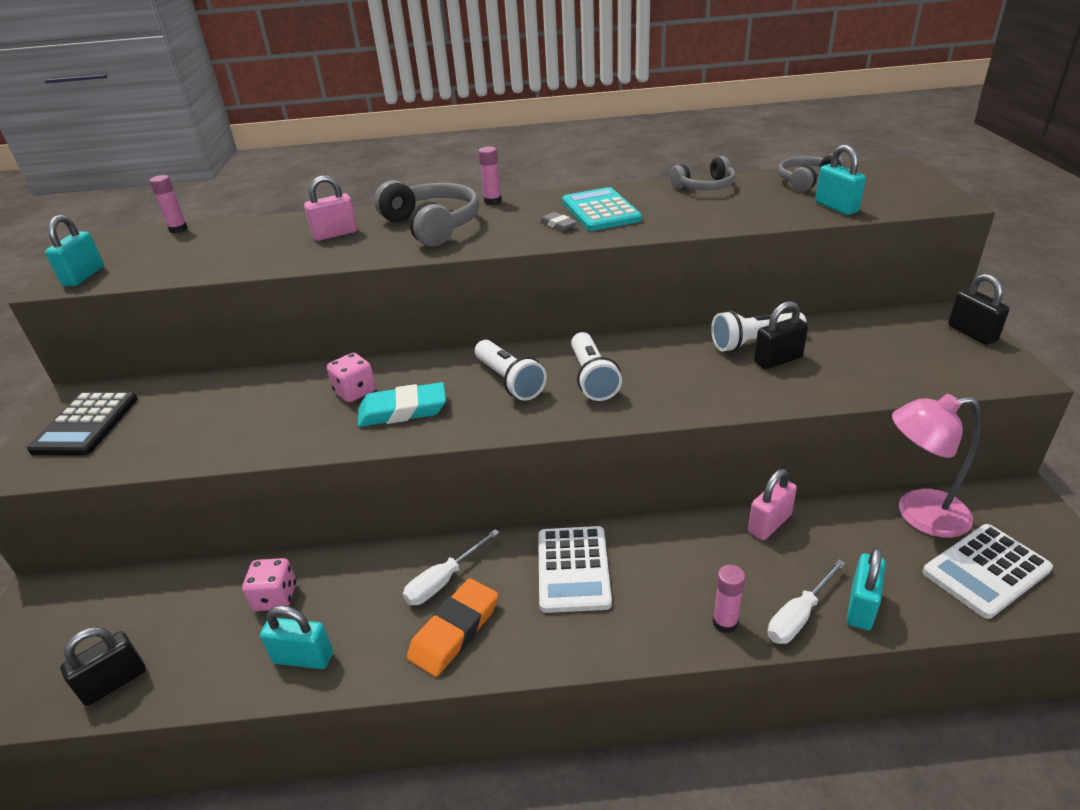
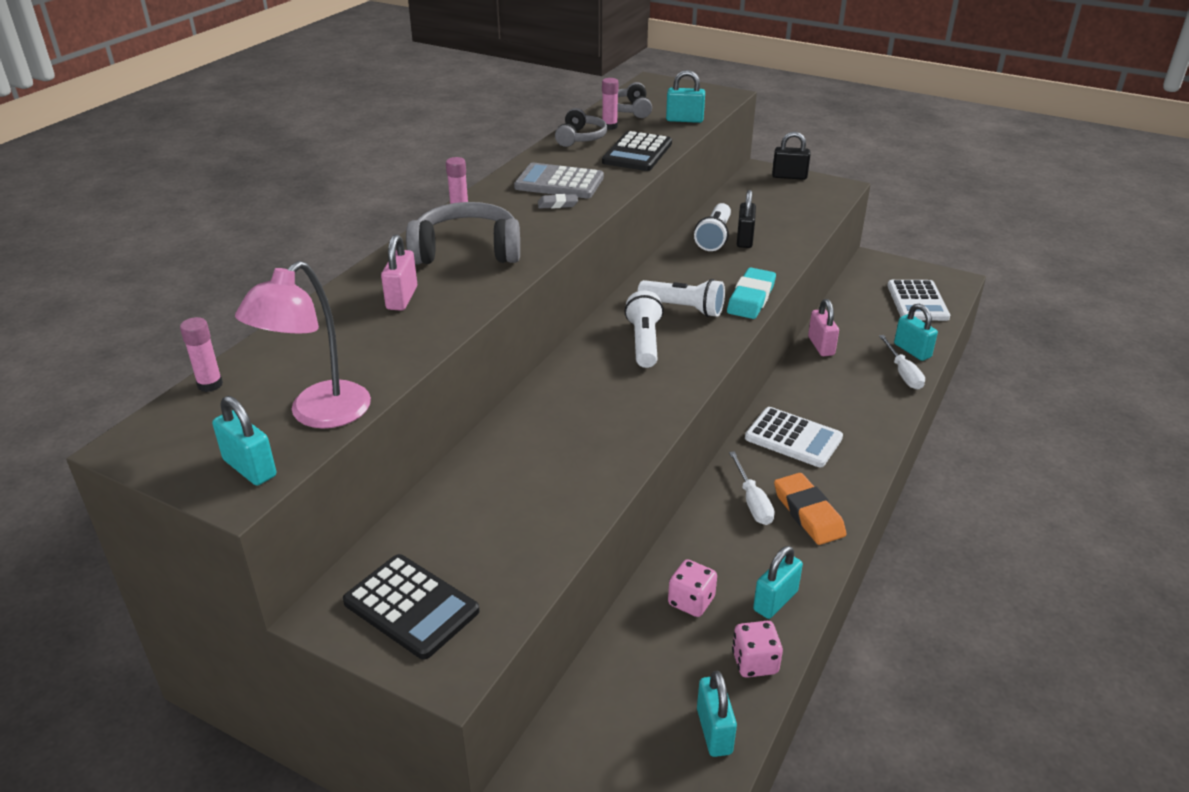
camera: 60 degrees left, 0 degrees up
(114, 682) = (714, 731): black padlock -> turquoise padlock
(355, 392) = (566, 418): pink dice -> pink dice (754, 662)
(403, 410) = (627, 402): turquoise eraser -> turquoise eraser (751, 298)
(509, 381) = (644, 342): white flashlight -> white flashlight turned 90 degrees counterclockwise
(600, 211) = (559, 183): turquoise calculator -> grey calculator
(717, 215) = (637, 153): none -> black calculator
(725, 623) = (888, 400): pink glue stick -> pink glue stick (609, 126)
(919, 514) = (859, 296): pink lamp -> pink lamp (319, 414)

